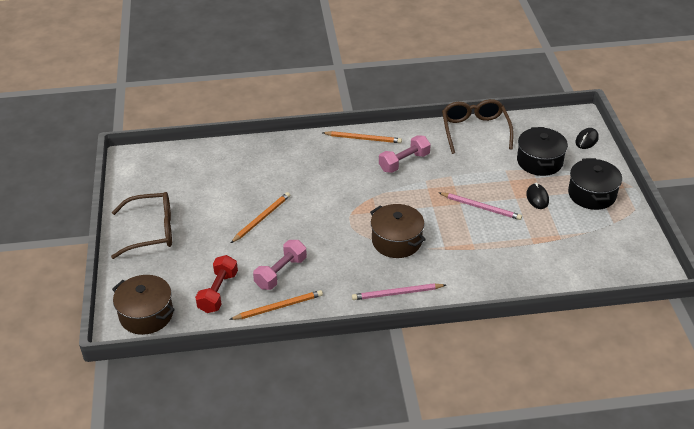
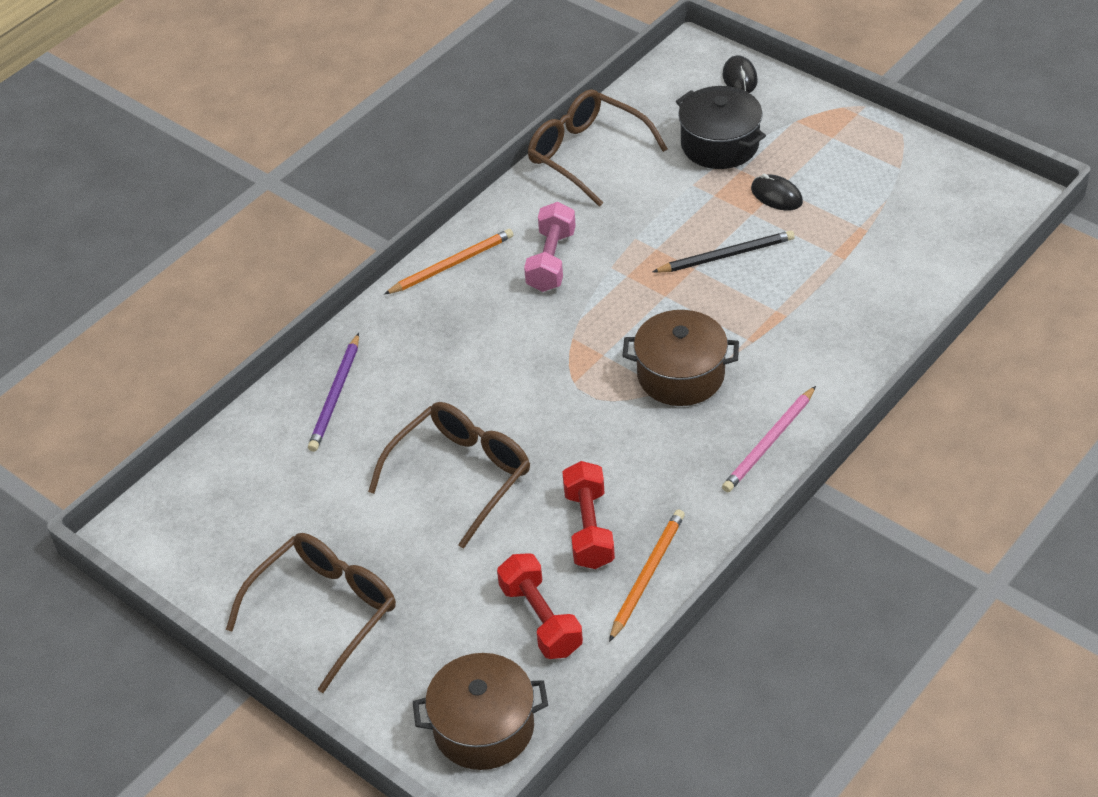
camera: 40 degrees left, 5 degrees up
(257, 158) = (335, 396): none -> purple pencil
(261, 218) = (461, 475): orange pencil -> brown glasses
(281, 273) = (589, 528): pink dumbbell -> red dumbbell
(481, 207) = (726, 255): pink pencil -> black pencil
(591, 194) = (832, 147): black pot -> none

